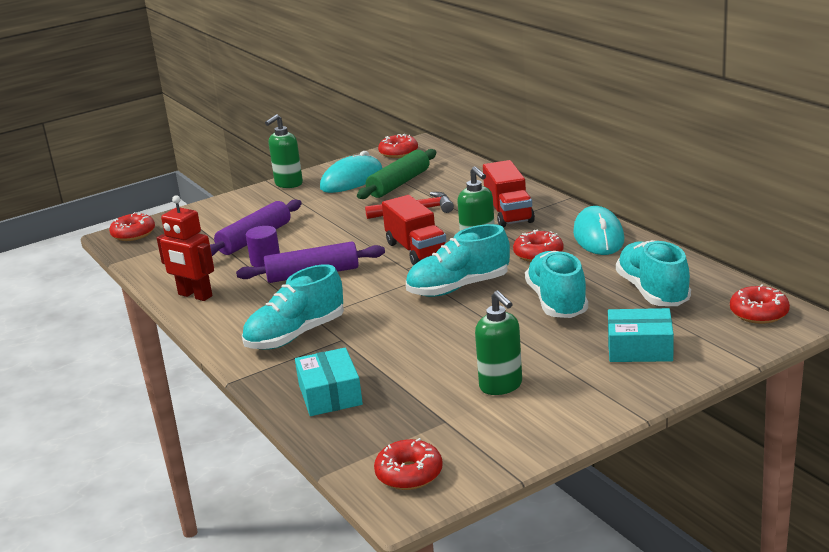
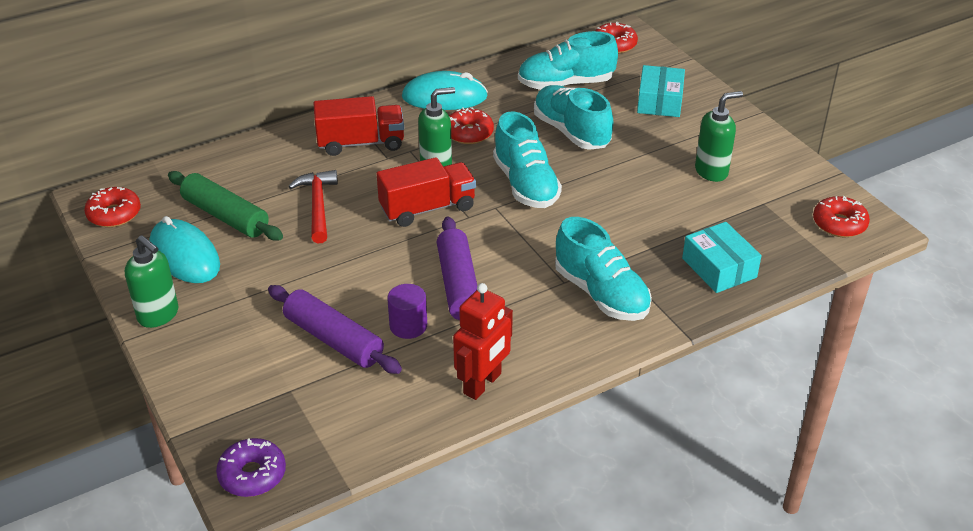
camera: 90 degrees left, 15 degrees up
(133, 234) = (252, 474): red donut -> purple donut
(330, 394) = (719, 268): turquoise box -> turquoise box turned 75 degrees clockwise
(557, 302) = (571, 132): turquoise shoe -> turquoise shoe turned 60 degrees clockwise

